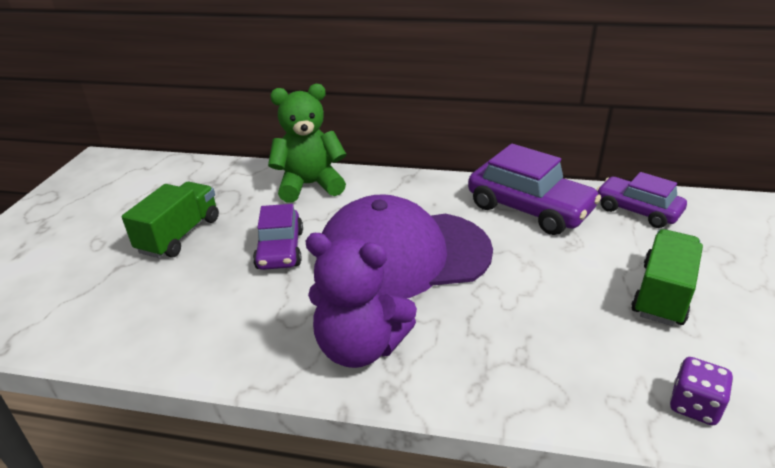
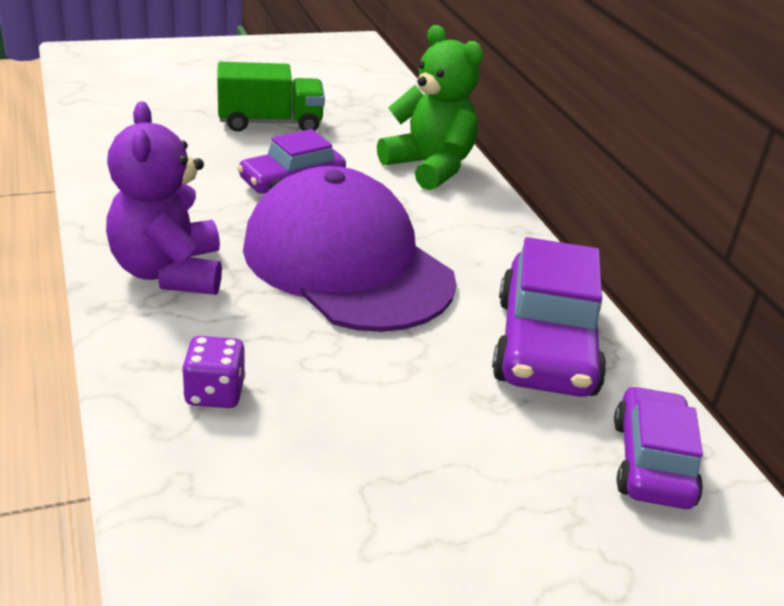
camera: 55 degrees right, 0 degrees up
(662, 294) = (438, 509): green truck -> none
(694, 405) = (210, 558): purple dice -> purple dice (215, 393)

